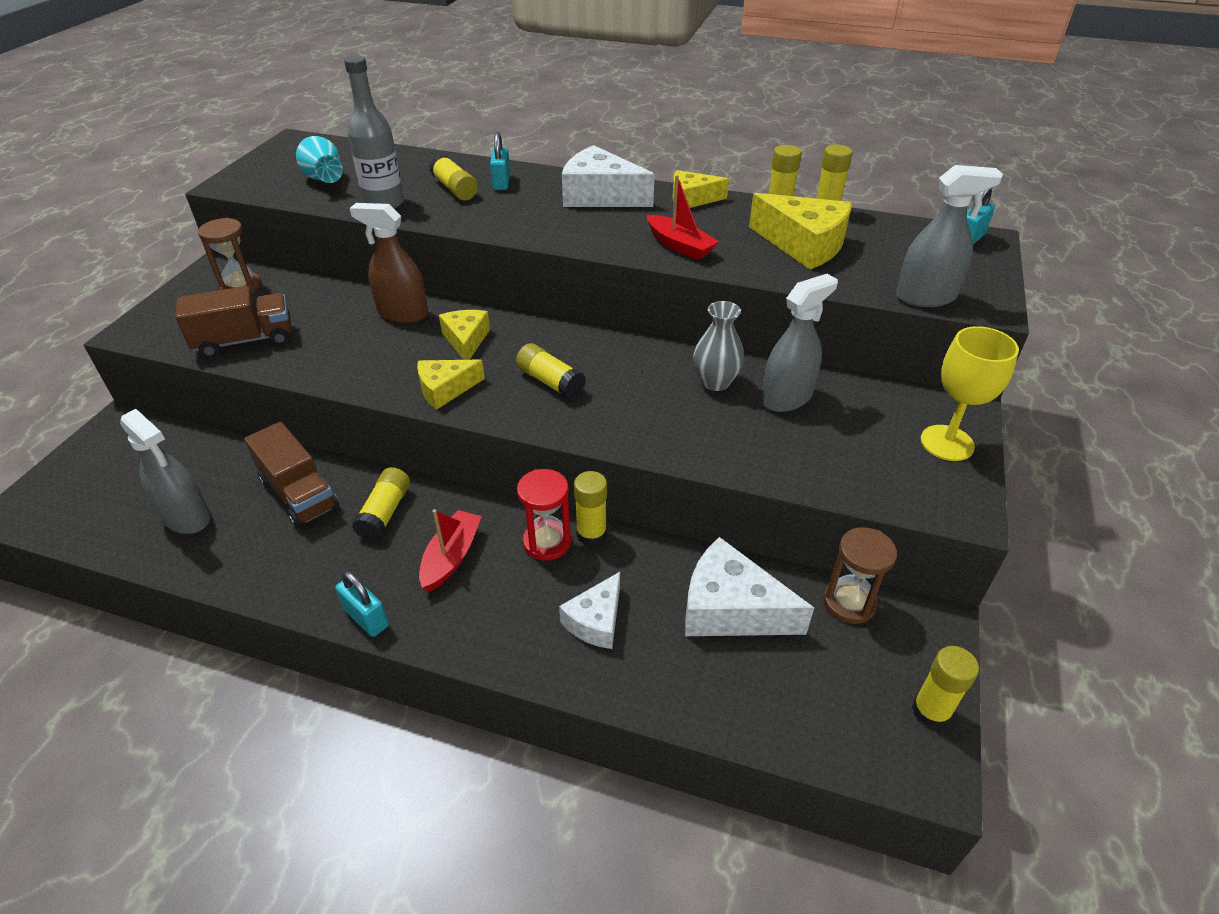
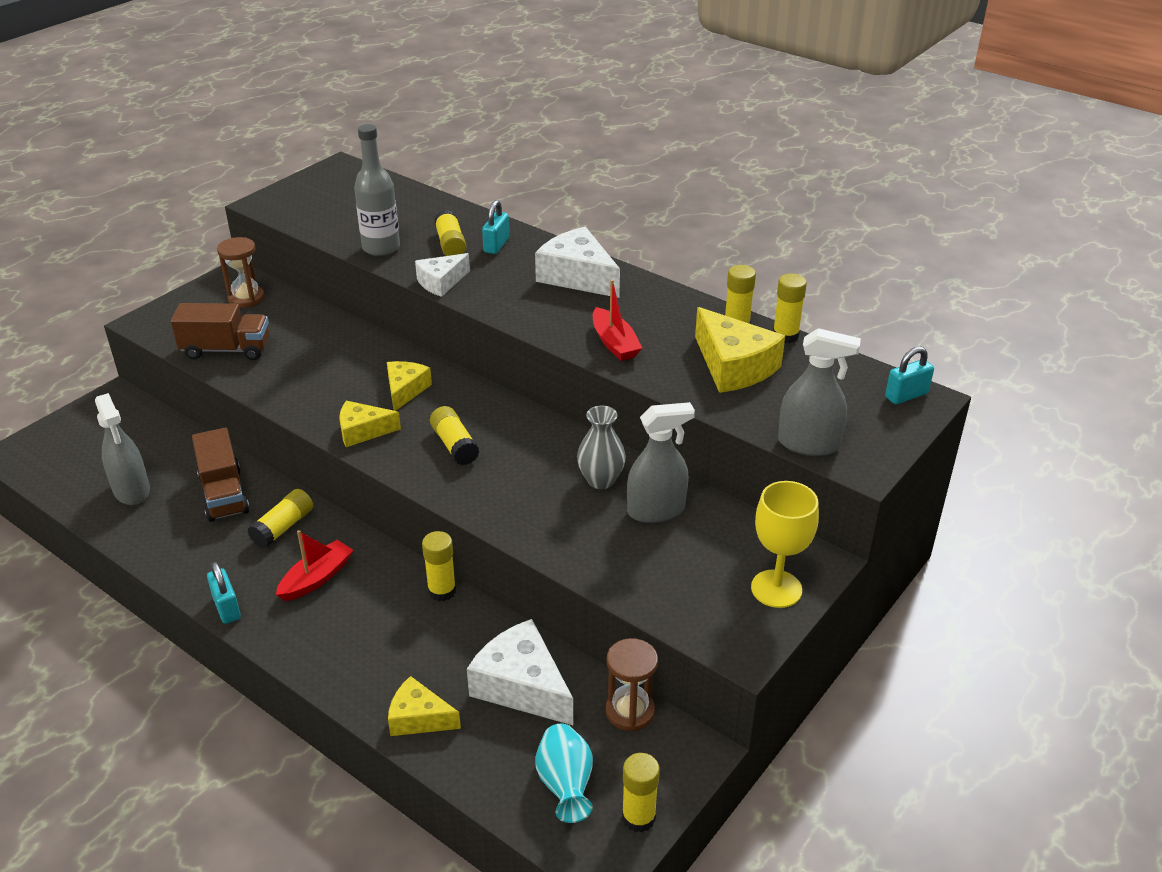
camera: 20 degrees right, 5 degrees down
(325, 180) = (344, 214): turquoise vase -> turquoise vase (565, 785)
(402, 313) = (366, 352): brown spray bottle -> none
(547, 542) = (400, 587): red hourglass -> none
(596, 621) = (403, 662): white cheese -> white cheese (441, 282)
(692, 199) = (662, 297): yellow cheese -> yellow cheese (419, 718)

